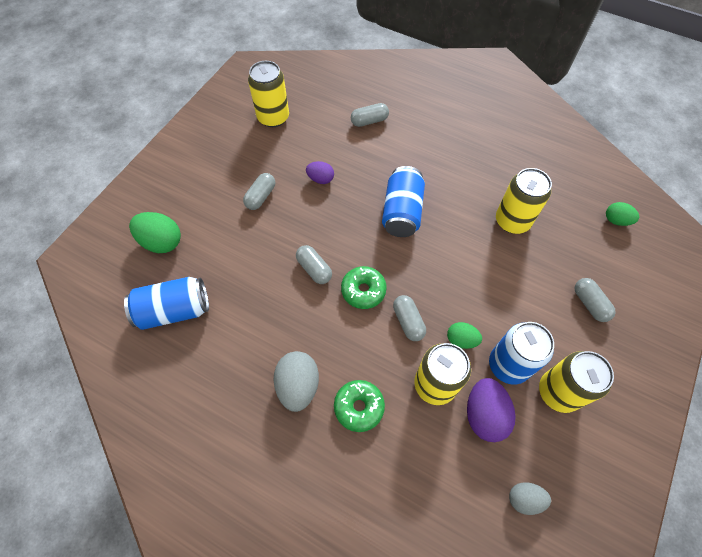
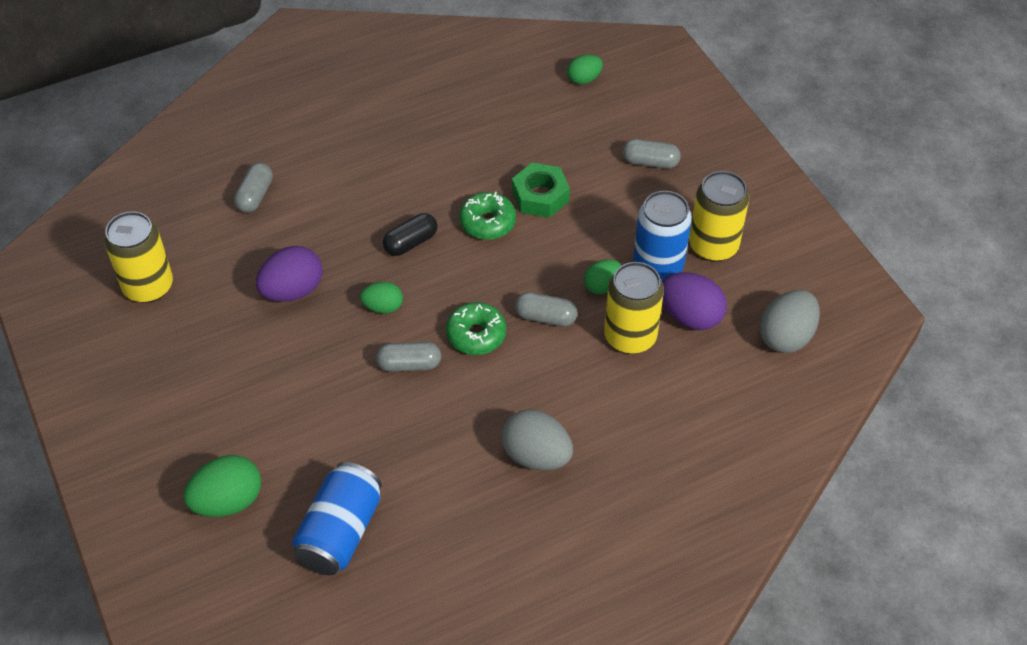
camera: 55 degrees left, 10 degrees down
(261, 197) = (260, 363): grey capsule -> none
(320, 179) = (293, 291): purple egg -> purple egg, size x1.65
(344, 229) = (383, 307): none -> green egg
(359, 407) = (602, 414): green donut -> green donut (487, 222)
(402, 212) = (411, 243): blue can -> black capsule
(499, 257) = (540, 196): none -> green nut
(512, 221) = (510, 158): yellow can -> none
(524, 499) = (786, 337): grey egg -> grey egg, size x1.65

